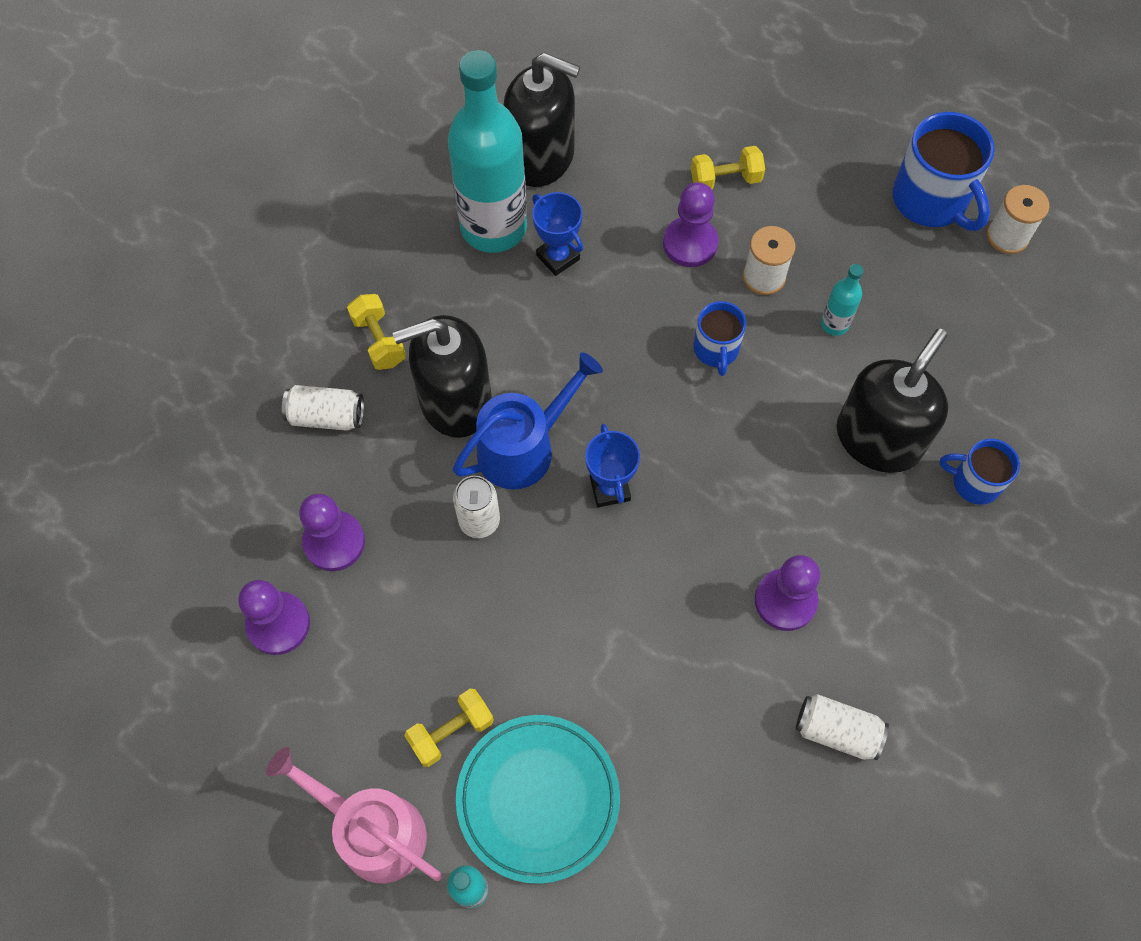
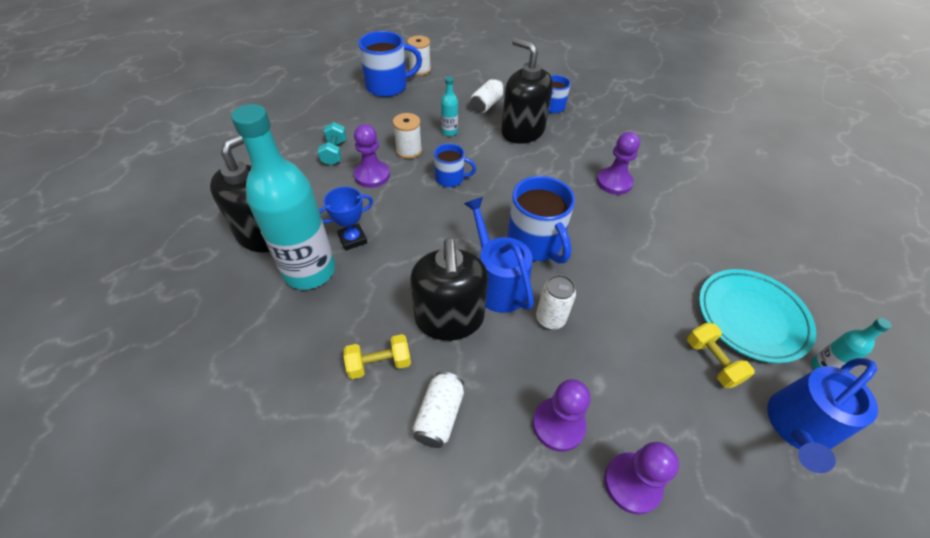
camera: 80 degrees left, 15 degrees down
(373, 831) = (797, 427): pink watering can -> blue watering can
(610, 488) = (535, 243): blue trophy -> blue mug
(725, 180) = (334, 152): yellow dumbbell -> turquoise dumbbell
(837, 731) = (687, 178): white can -> white can (486, 105)

